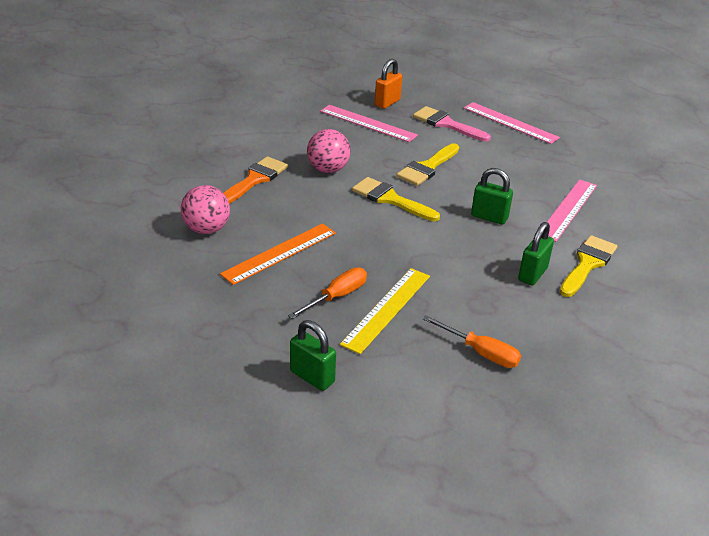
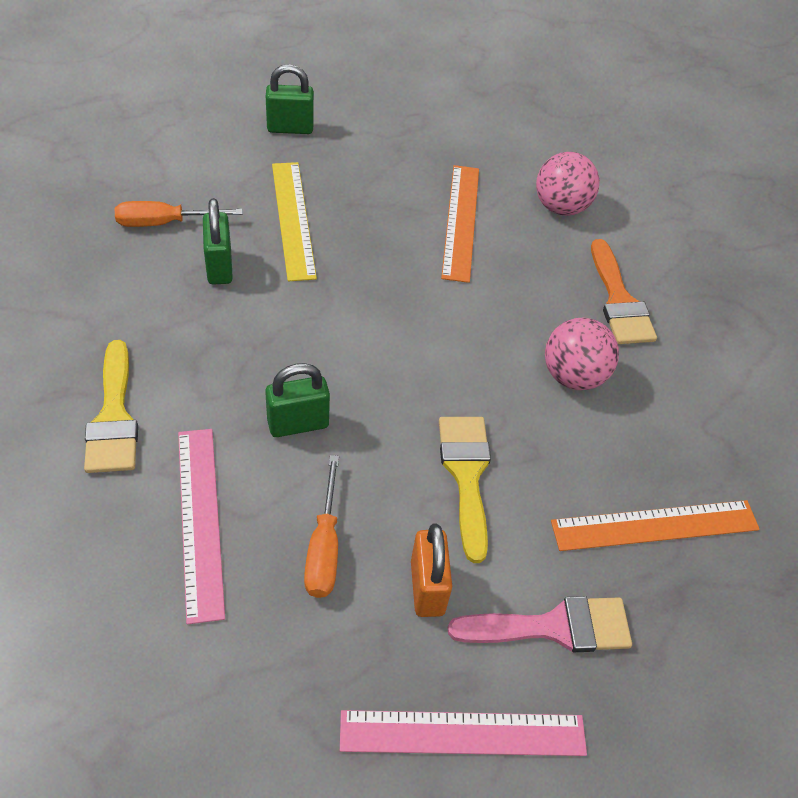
camera: 135 degrees right, 15 degrees up
(336, 296) = (352, 206): orange screwdriver -> orange screwdriver (324, 547)
(368, 123) = (655, 525): pink ruler -> orange ruler
(387, 103) = (702, 617): orange padlock -> orange padlock (427, 588)
(390, 199) = (445, 373): yellow brush -> none
(532, 274) = (175, 355): green padlock -> green padlock (219, 267)

